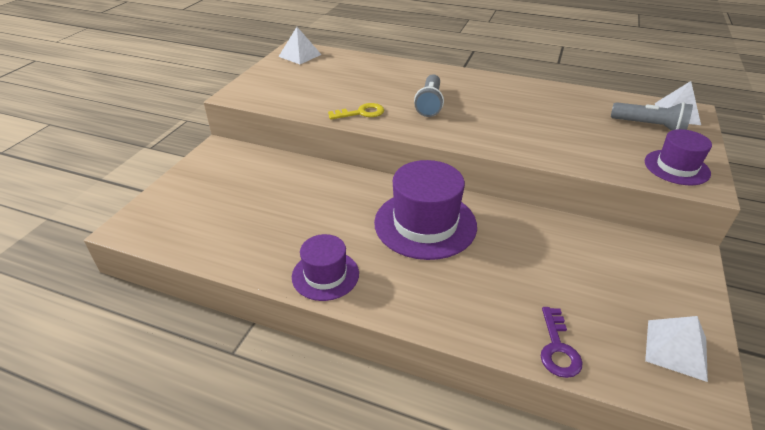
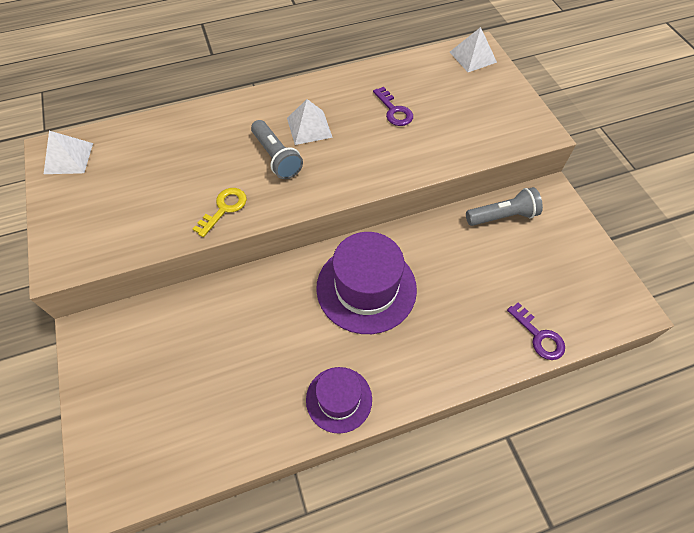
camera: 40 degrees left, 20 degrees up
(558, 116) = (394, 110): none -> purple key
(650, 126) = (466, 84): grey flashlight -> grey flashlight (503, 216)
(676, 167) = (514, 123): purple hat -> none
(676, 349) = (597, 283): white pyramid -> white pyramid (309, 127)

